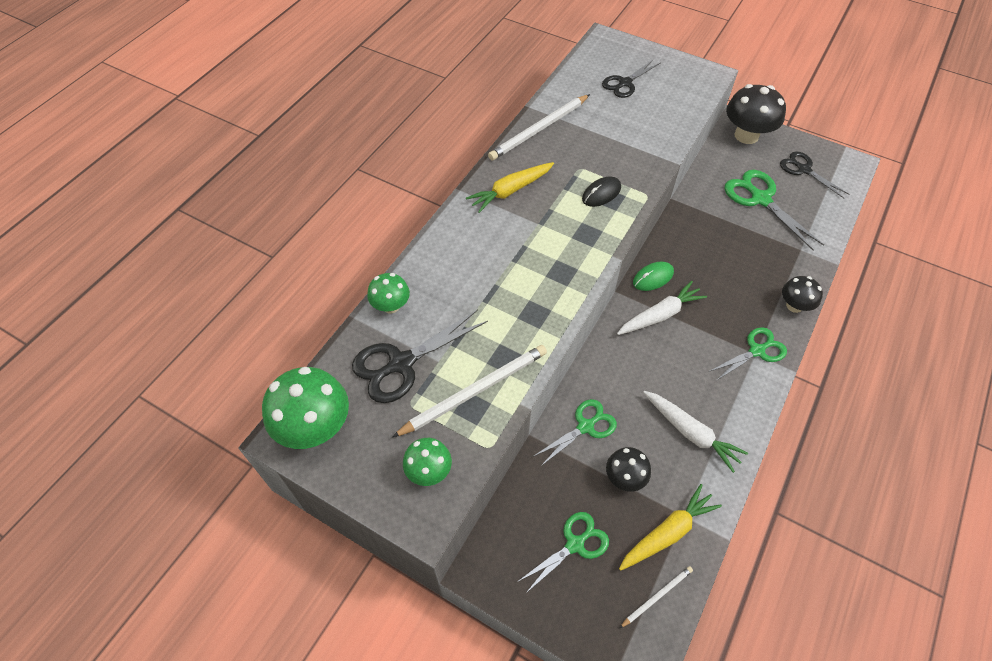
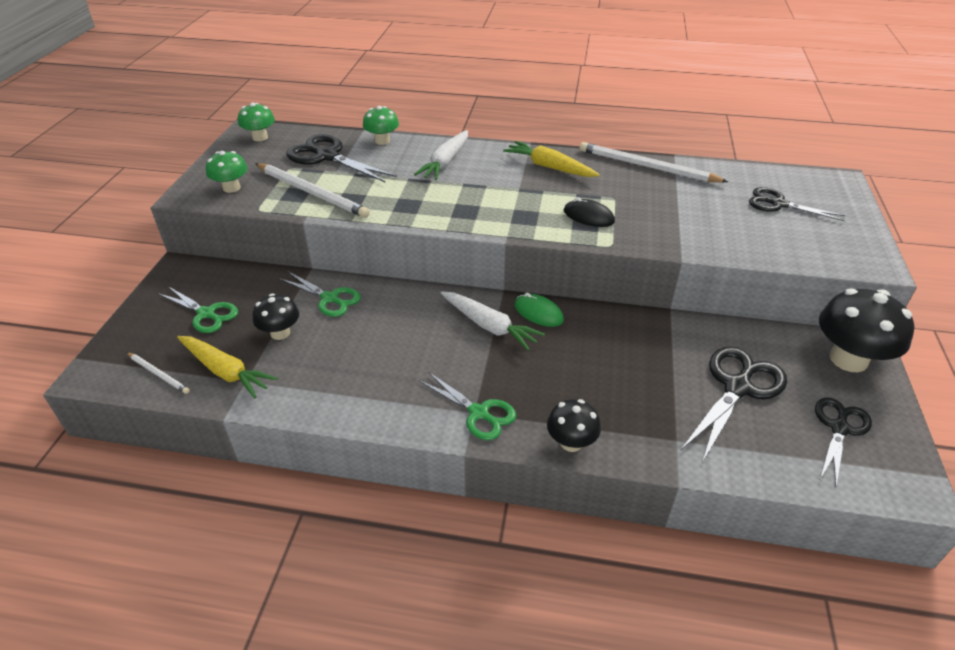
camera: 70 degrees right, 15 degrees down
(315, 427) = (260, 137): green mushroom -> green mushroom, size x0.57
(691, 433) = (344, 372): white carrot -> white carrot (445, 162)
(760, 199) = (737, 387): green scissors -> black scissors

